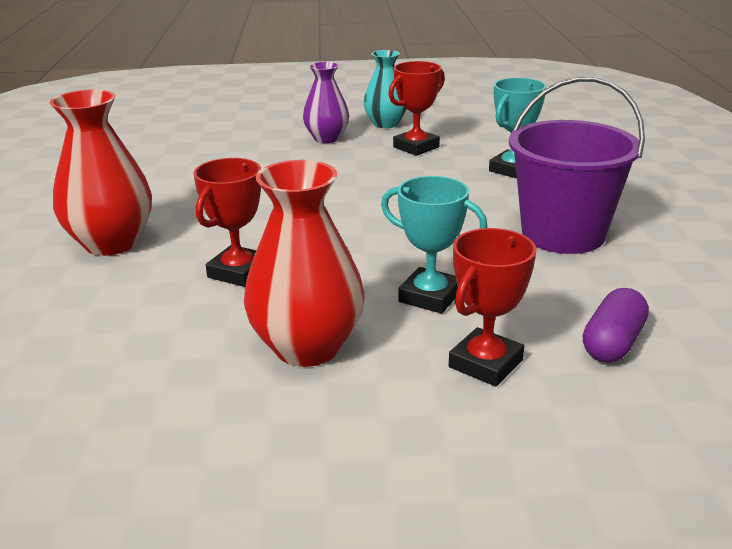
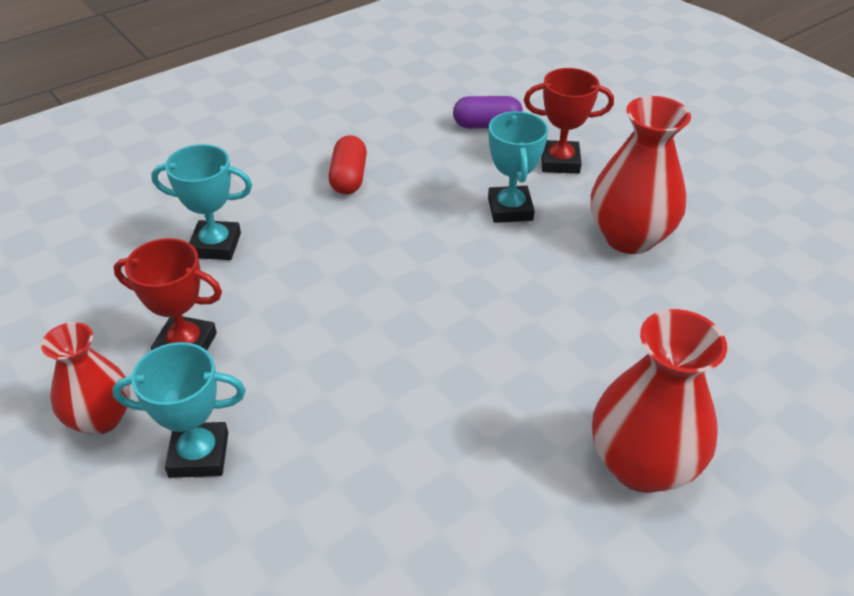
camera: 125 degrees left, 15 degrees up
(238, 272) = (586, 329): red trophy -> none
(327, 138) = (199, 454): purple vase -> turquoise trophy
(385, 124) = (101, 418): turquoise vase -> red vase
(563, 234) = (348, 178): purple bucket -> red capsule

